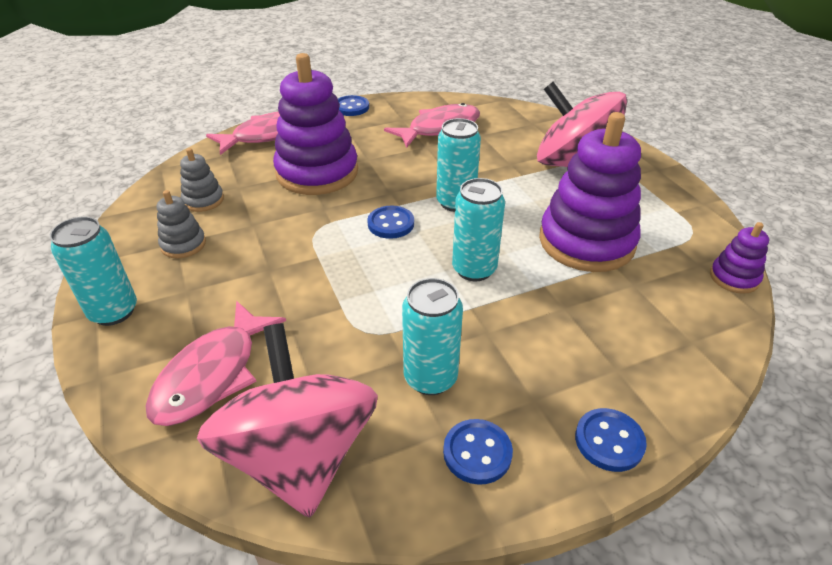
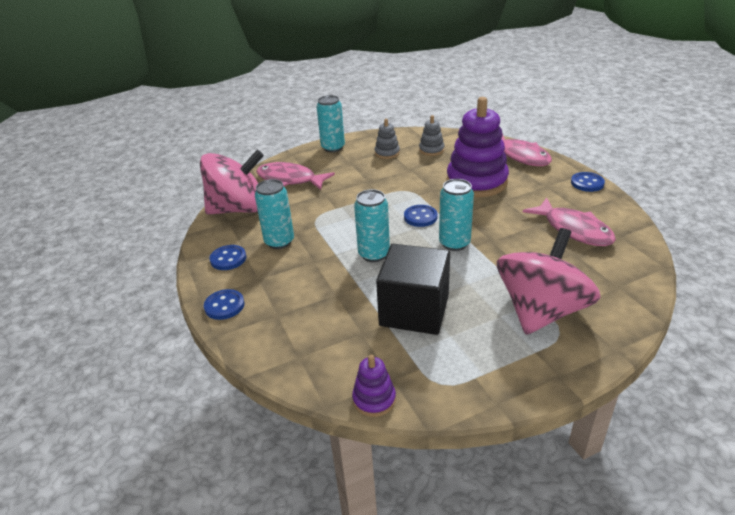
camera: 90 degrees right, 5 degrees down
(586, 242) = (414, 310): purple stacking toy -> black cube

